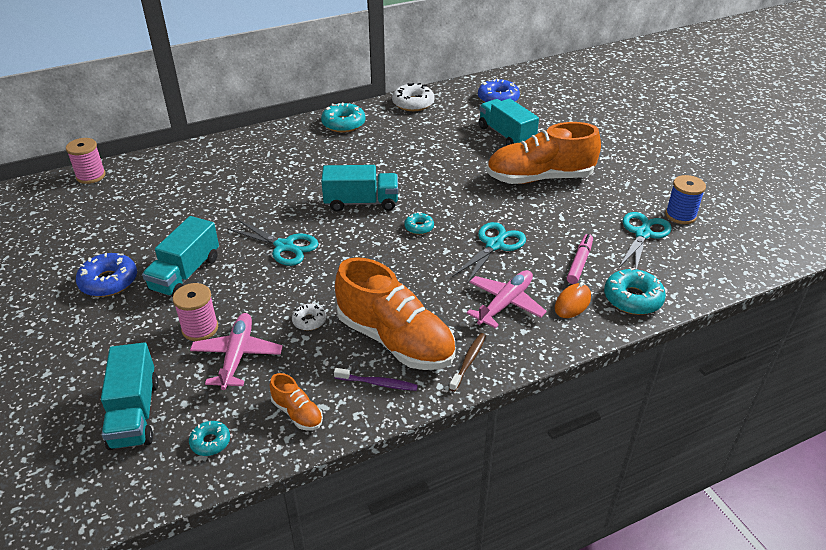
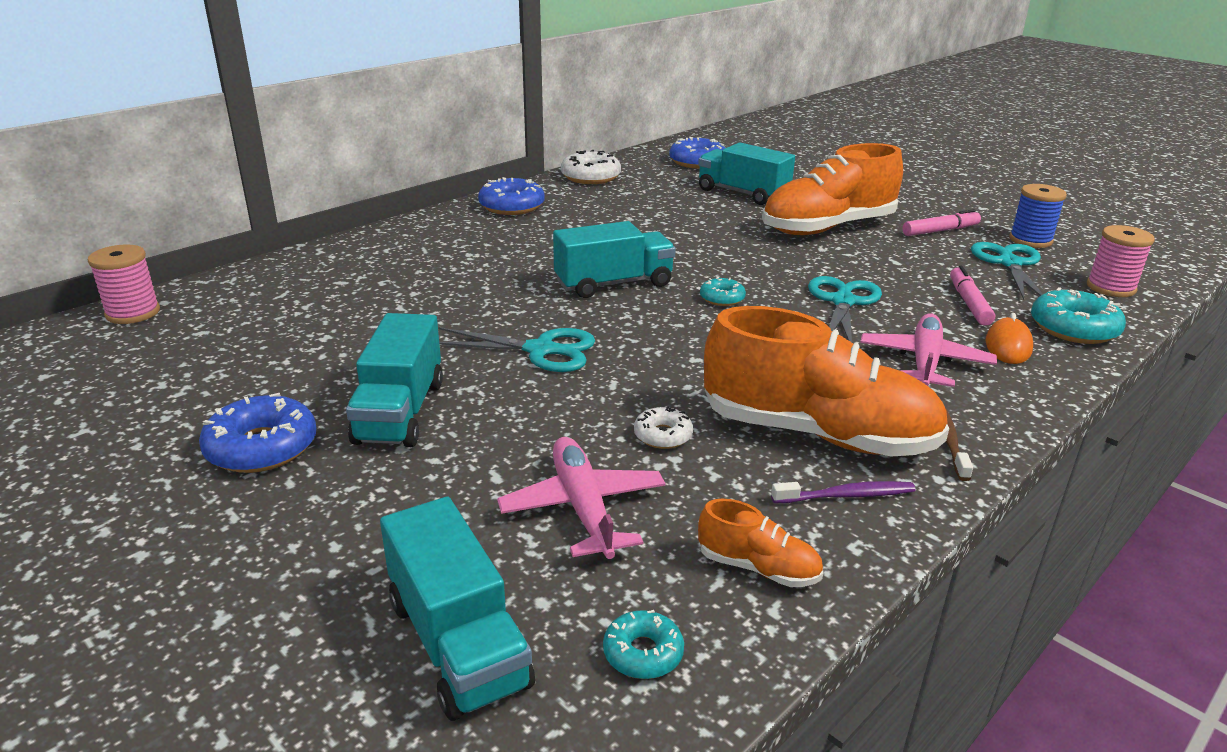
camera: 20 degrees left, 10 degrees down
(200, 328) = (485, 482): pink spool -> pink spool (1110, 288)
(343, 124) = (512, 206): turquoise donut -> blue donut
(620, 194) = (940, 231): none -> pink marker

